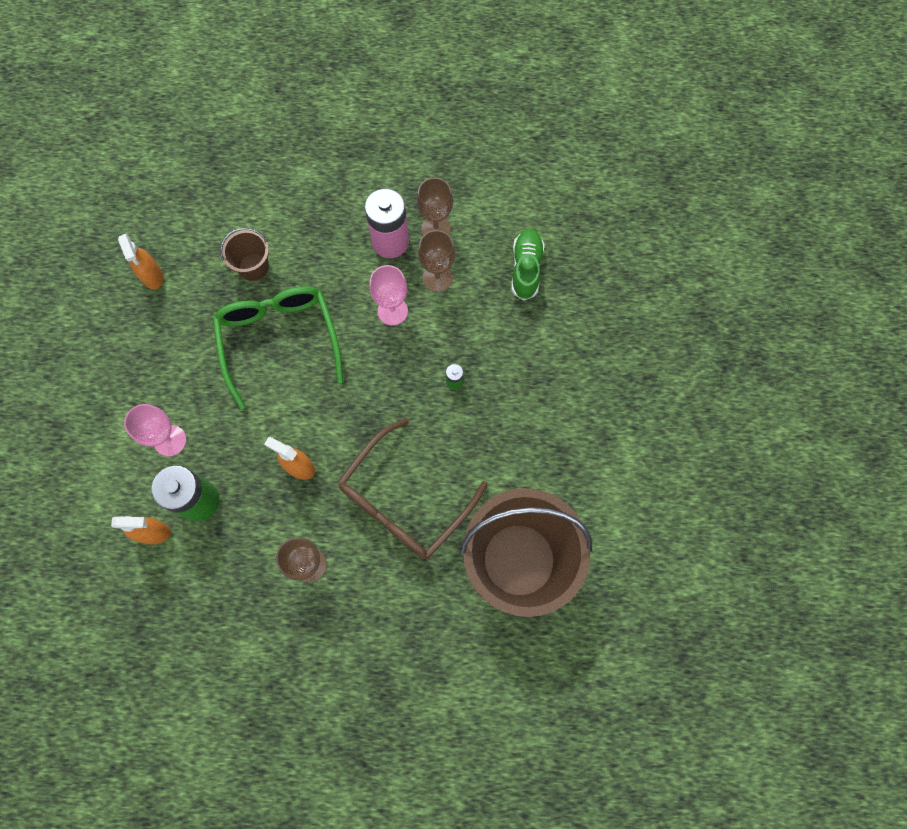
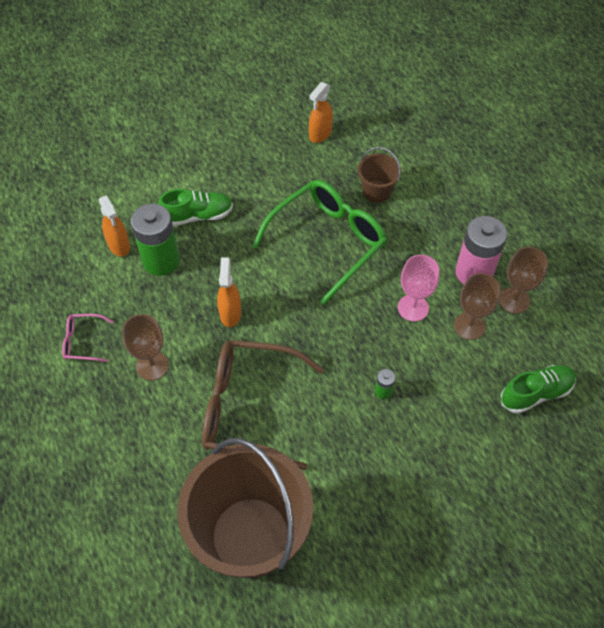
camera: 60 degrees right, 15 degrees down
(170, 440) = (197, 216): pink goblet -> green shoe
(243, 617) = (83, 341): none -> pink glasses

